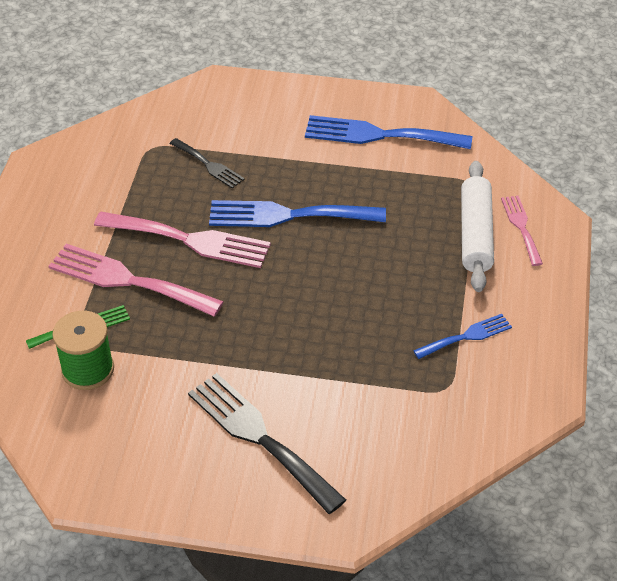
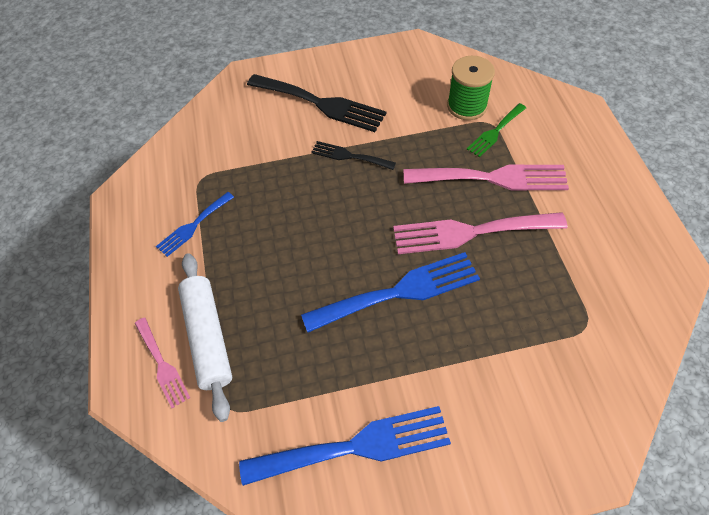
camera: 160 degrees right, 10 degrees up
(209, 165) = (513, 325): black fork -> black fork (349, 156)

